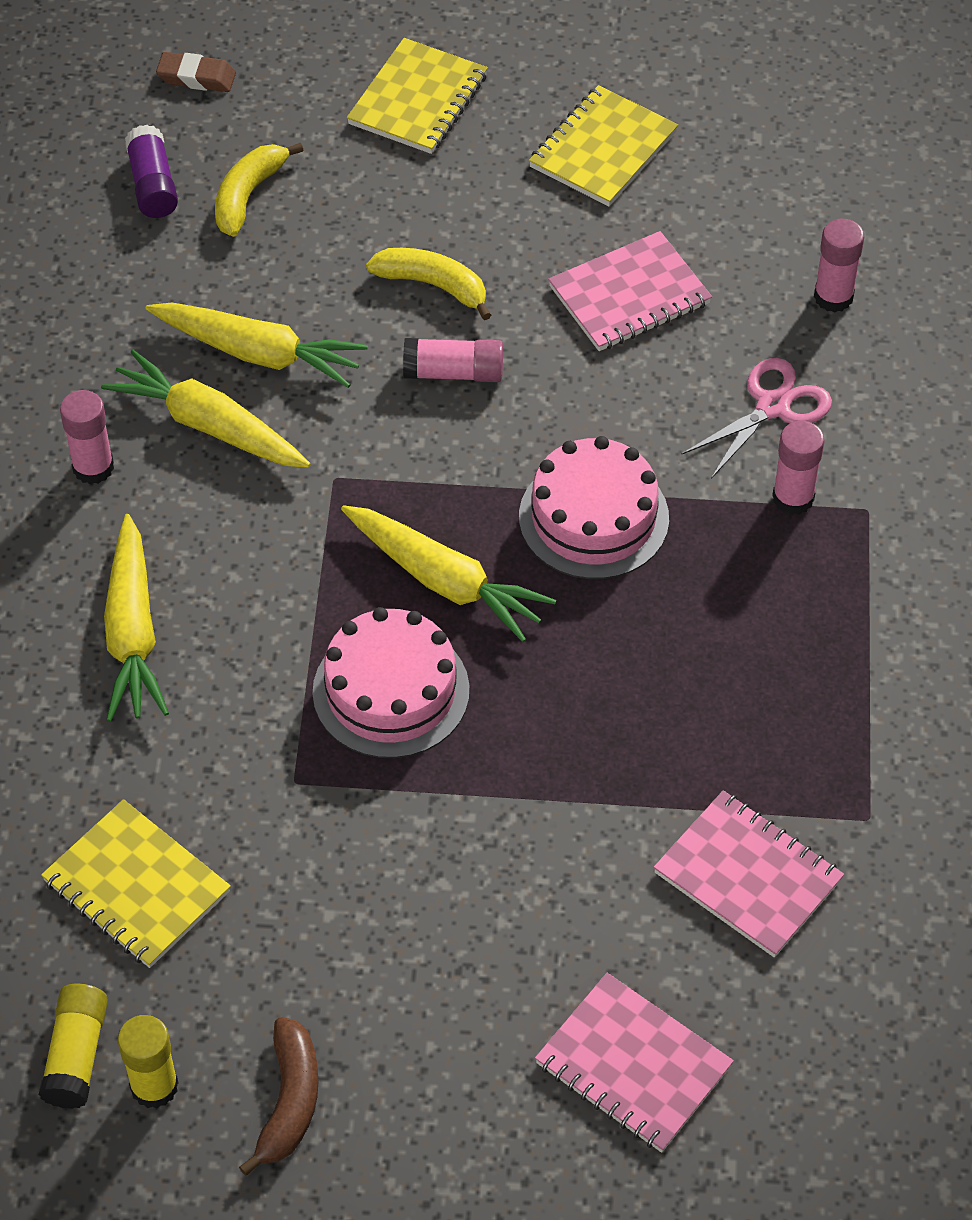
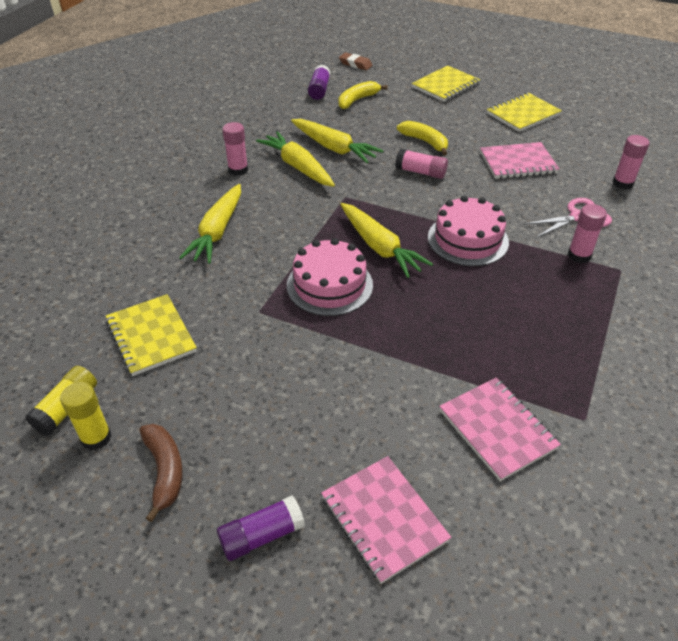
camera: 20 degrees right, 10 degrees down
(289, 1101) = (164, 471): brown banana -> brown banana turned 45 degrees counterclockwise
(476, 1144) = (262, 535): none -> purple glue stick

